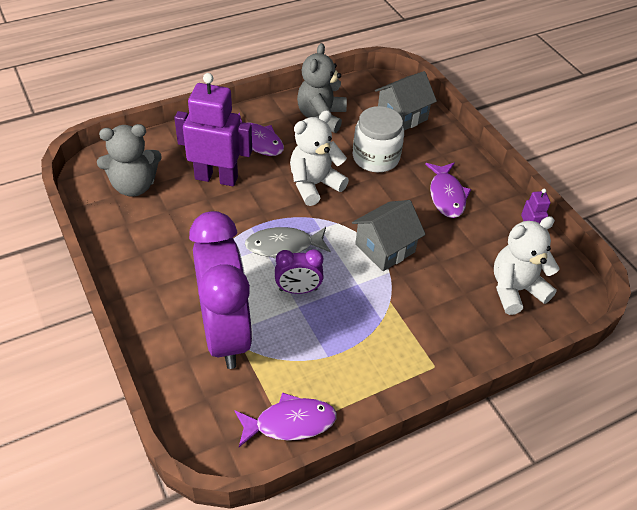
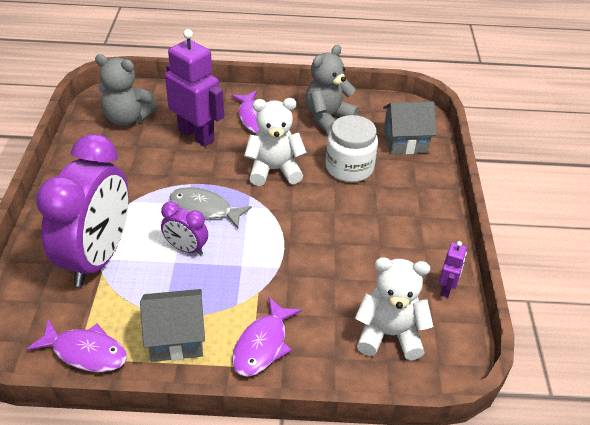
camera: 30 degrees right, 5 degrees down
(385, 248) = (292, 246): grey house -> grey house (176, 338)
(446, 195) = (390, 224): purple fish -> purple fish (262, 345)

